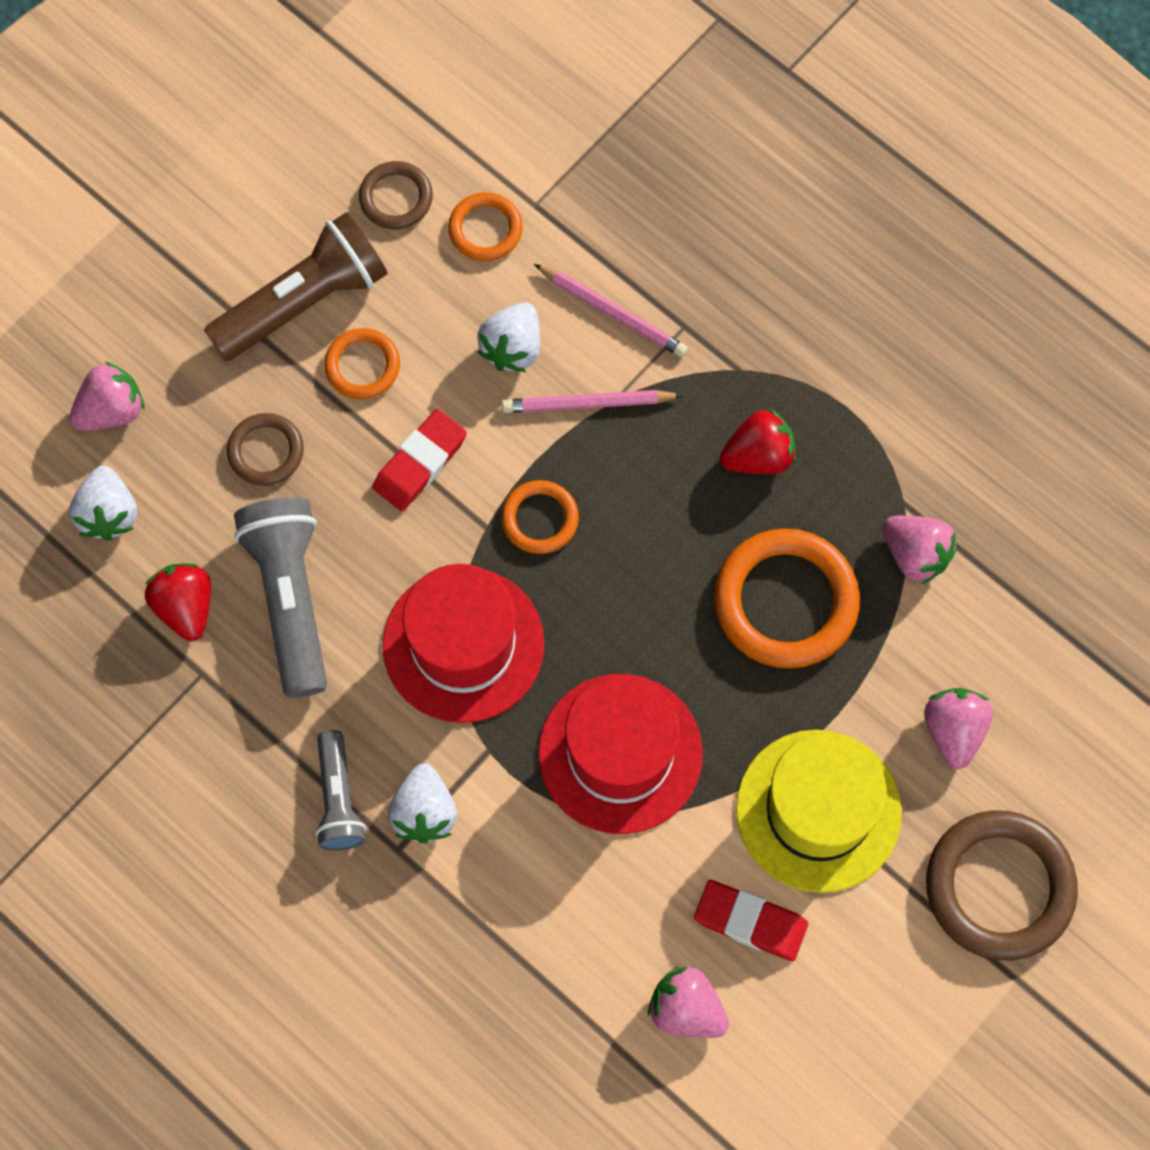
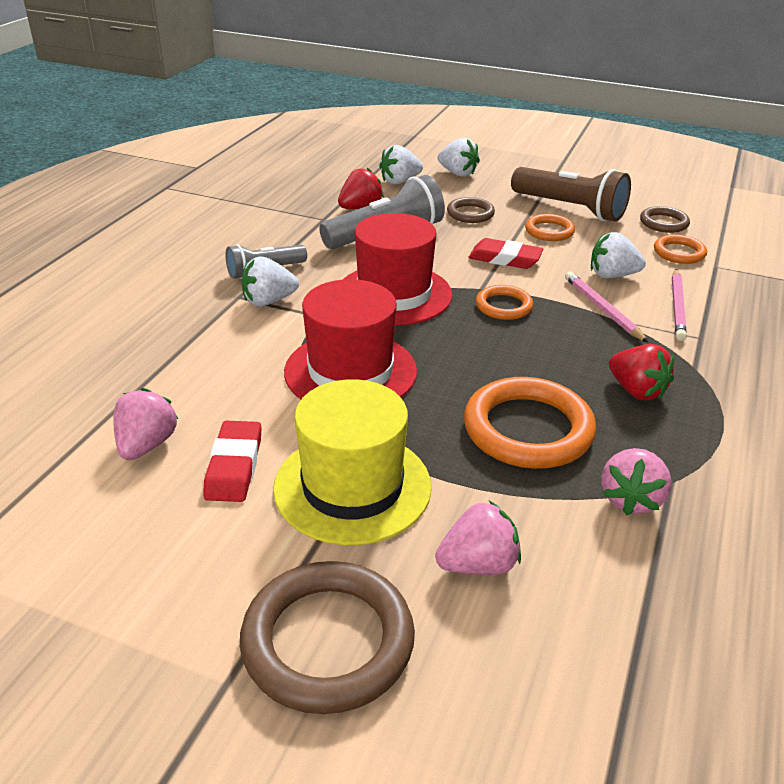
camera: 70 degrees right, 35 degrees down
(112, 410) = (457, 173): pink strawberry -> white strawberry

